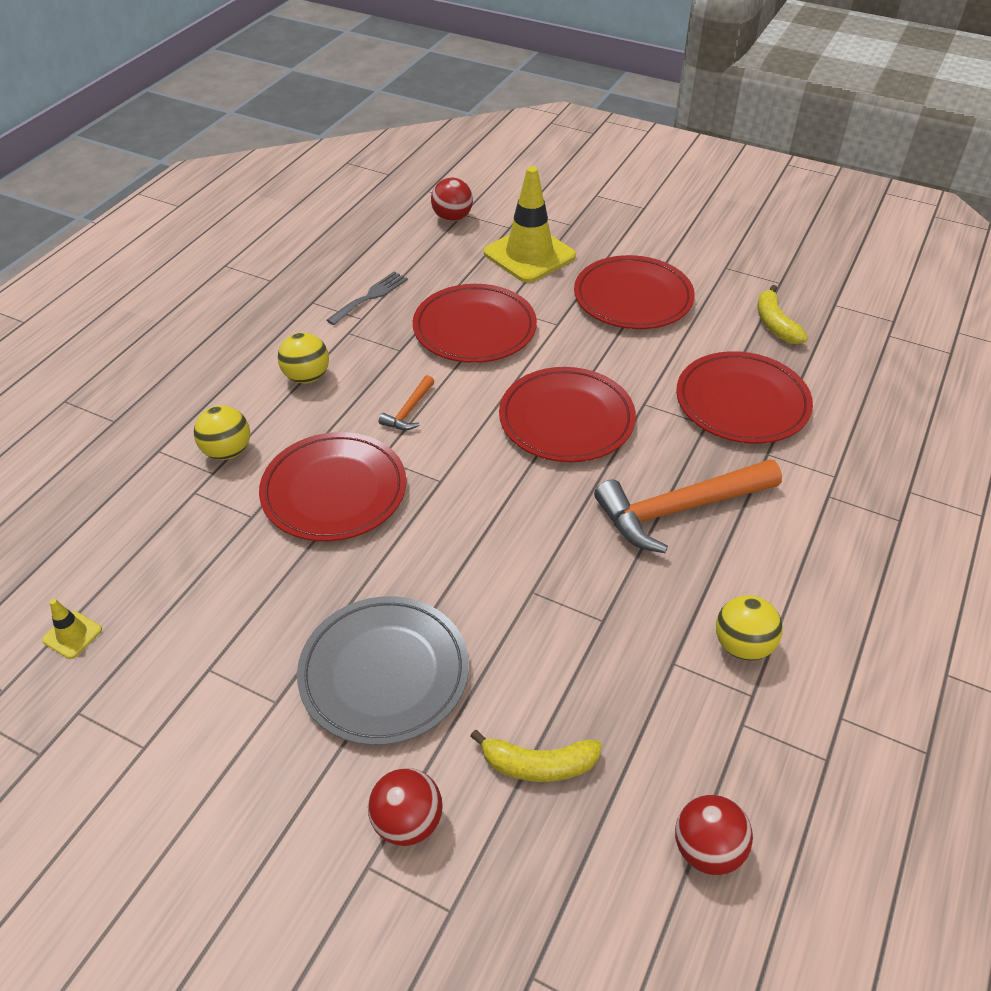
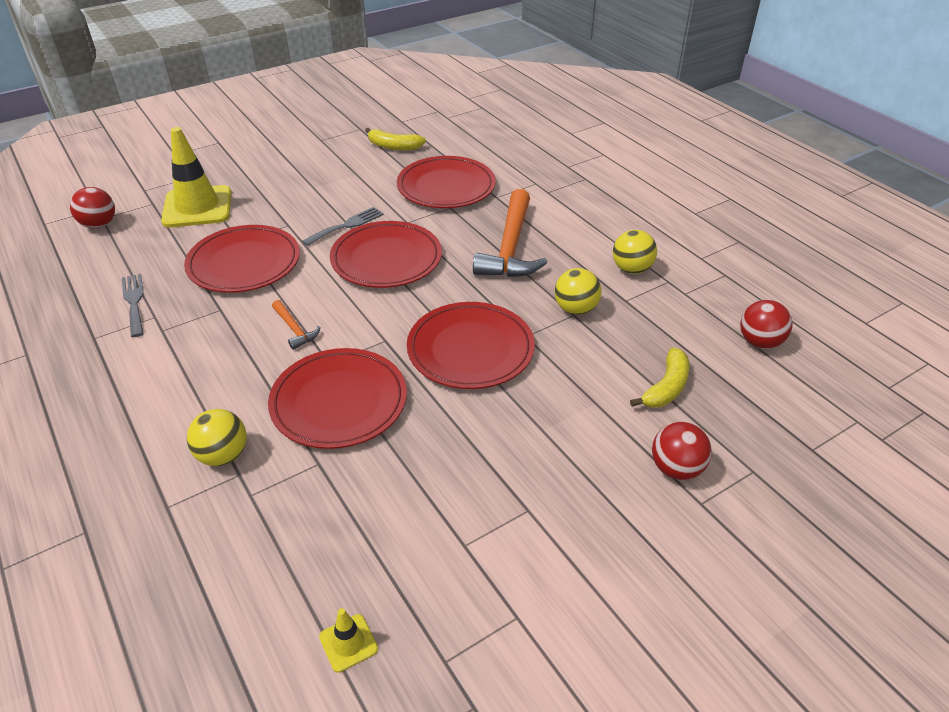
camera: 60 degrees left, 5 degrees down
(307, 377) = (187, 373): yellow ball -> yellow ball (575, 309)
(384, 673) = (543, 436): grey plate -> none
(594, 363) = (346, 225): none -> grey fork
(633, 297) = (303, 184): red plate -> red plate (470, 349)

